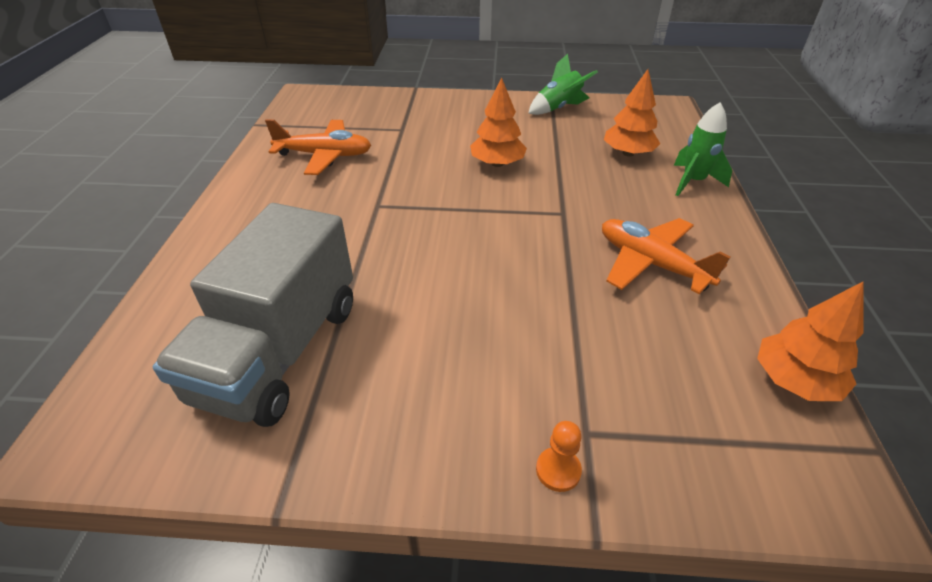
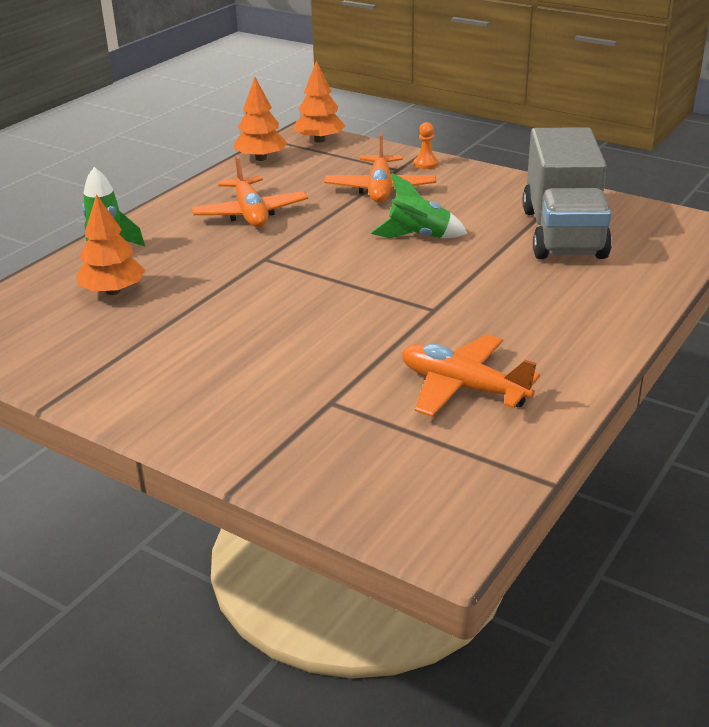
camera: 150 degrees left, 10 degrees down
(280, 351) = (563, 233): grey truck -> grey truck turned 135 degrees clockwise
(497, 164) = (265, 318): orange tree -> orange tree (319, 140)
(559, 108) = (82, 373): green rocket -> green rocket (418, 237)
(563, 364) = (380, 189): none -> orange plane

